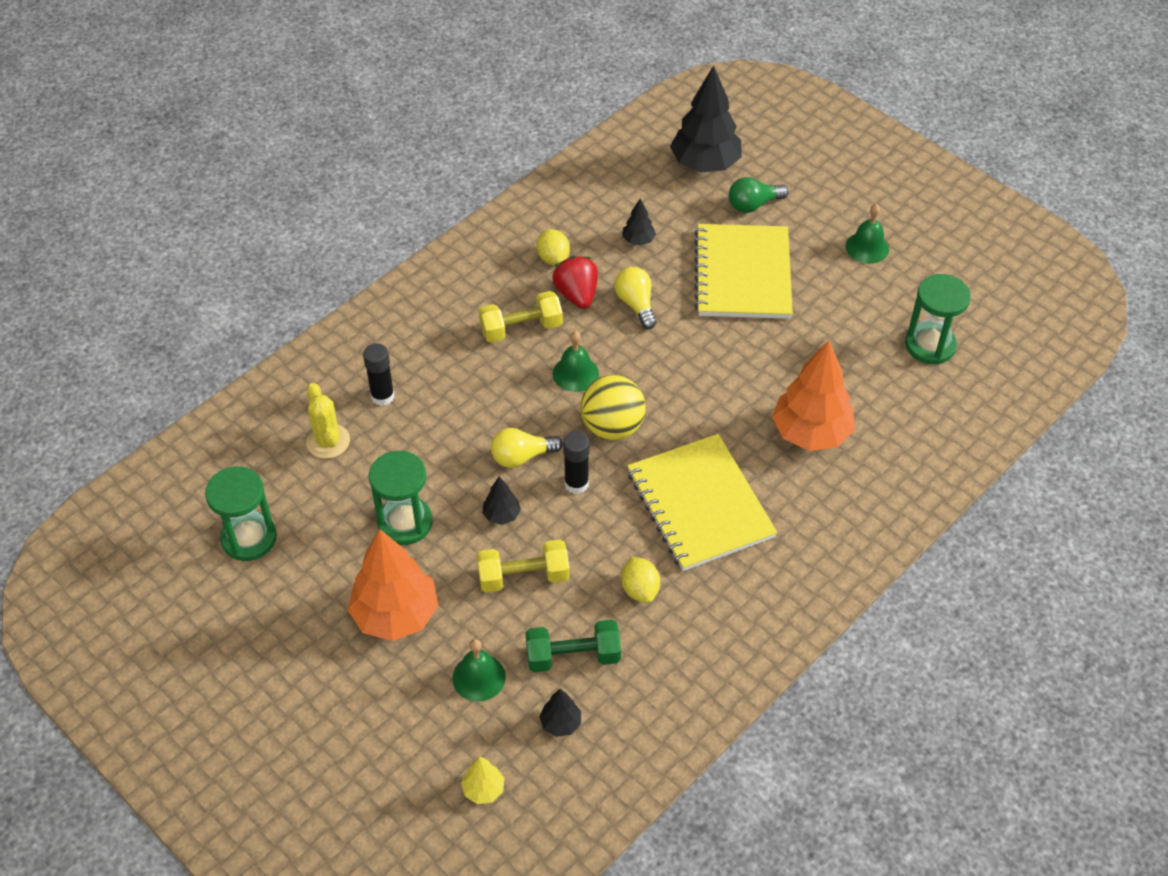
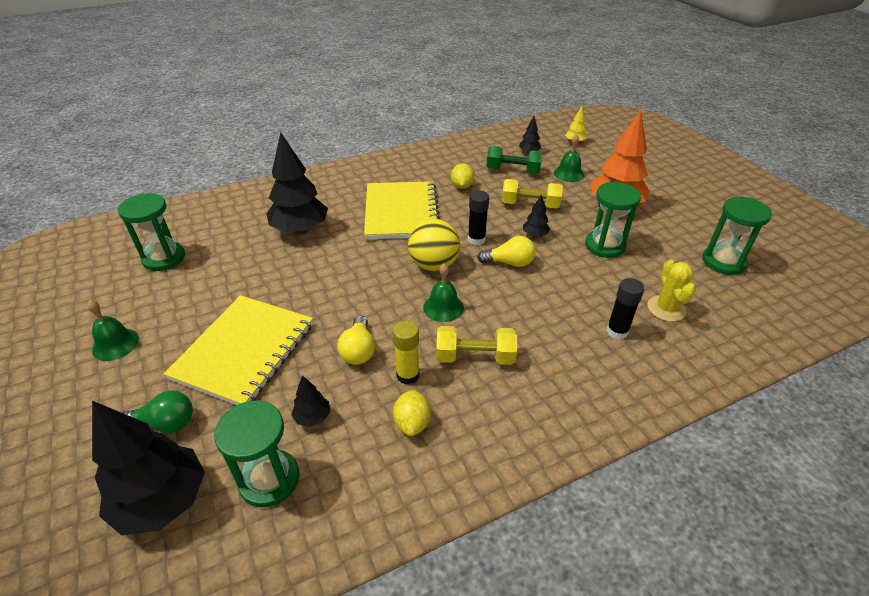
camera: 160 degrees left, 10 degrees down
(577, 295) = (408, 375): red strawberry -> yellow glue stick
(640, 194) = (269, 479): none -> green hourglass
(811, 433) = (300, 229): orange tree -> black tree

